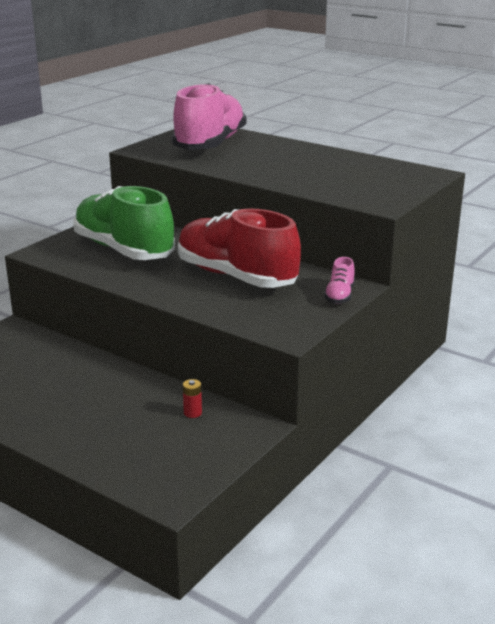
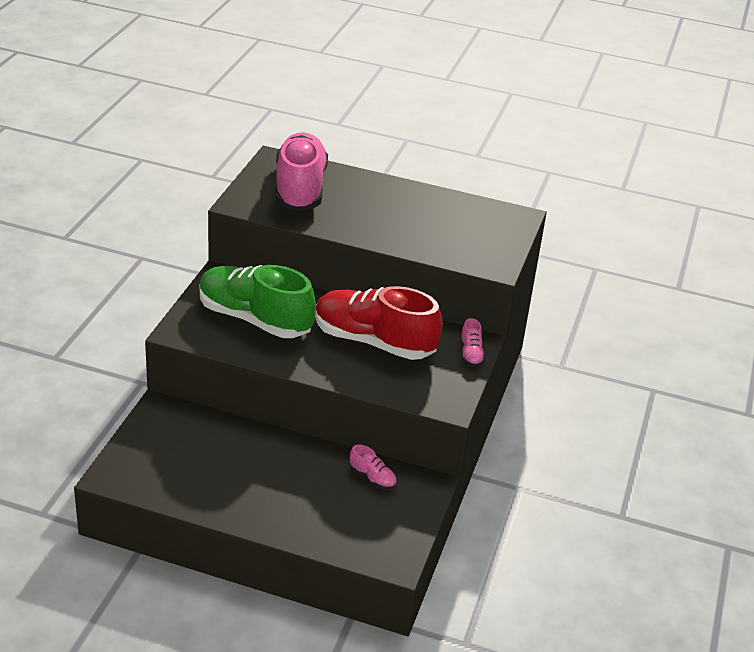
camera: 20 degrees left, 10 degrees up
(192, 413) = (372, 478): red battery -> pink shoe

